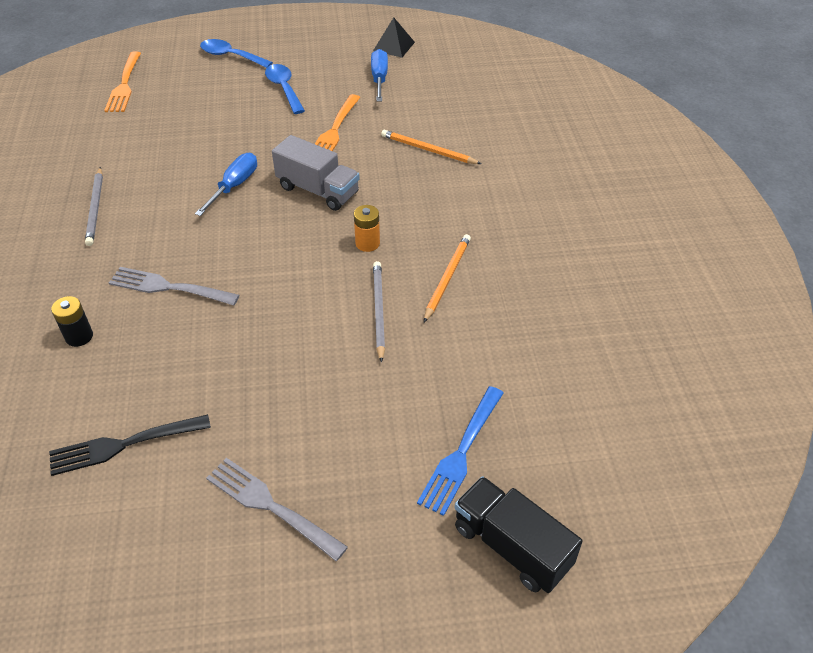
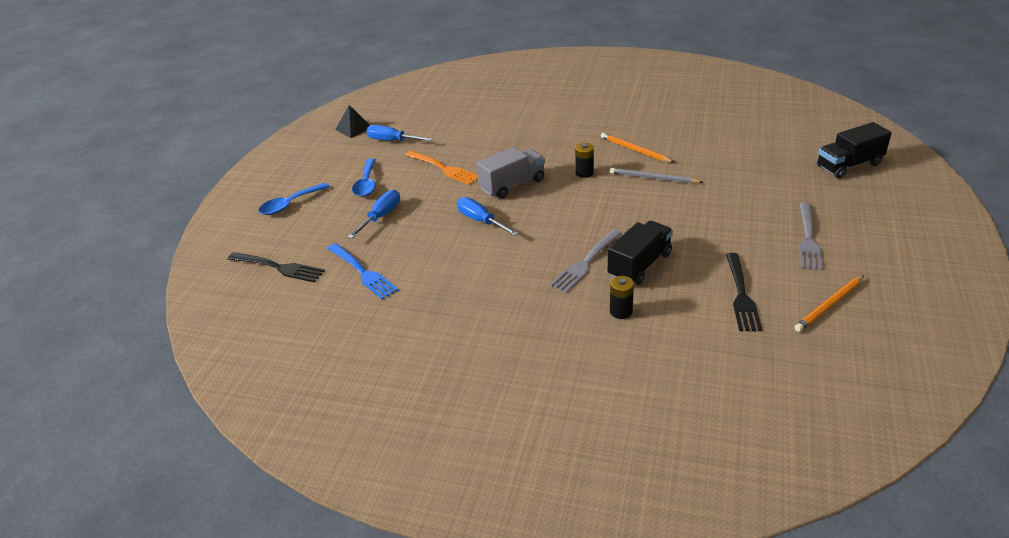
camera: 65 degrees left, 10 degrees down
(95, 208) = (461, 295): grey pencil -> none
(124, 84) = (278, 267): orange fork -> black fork
(172, 335) = (640, 265): none -> black truck
(224, 117) = (381, 217): none -> blue screwdriver
(272, 506) = (808, 238): grey fork -> grey fork turned 45 degrees counterclockwise
(284, 89) = (366, 183): blue spoon -> blue spoon turned 90 degrees counterclockwise
(367, 243) = (584, 173): orange battery -> black battery
(428, 150) = (497, 135): orange pencil -> orange pencil (829, 305)
(461, 452) = (781, 169): blue fork -> blue fork (362, 272)

